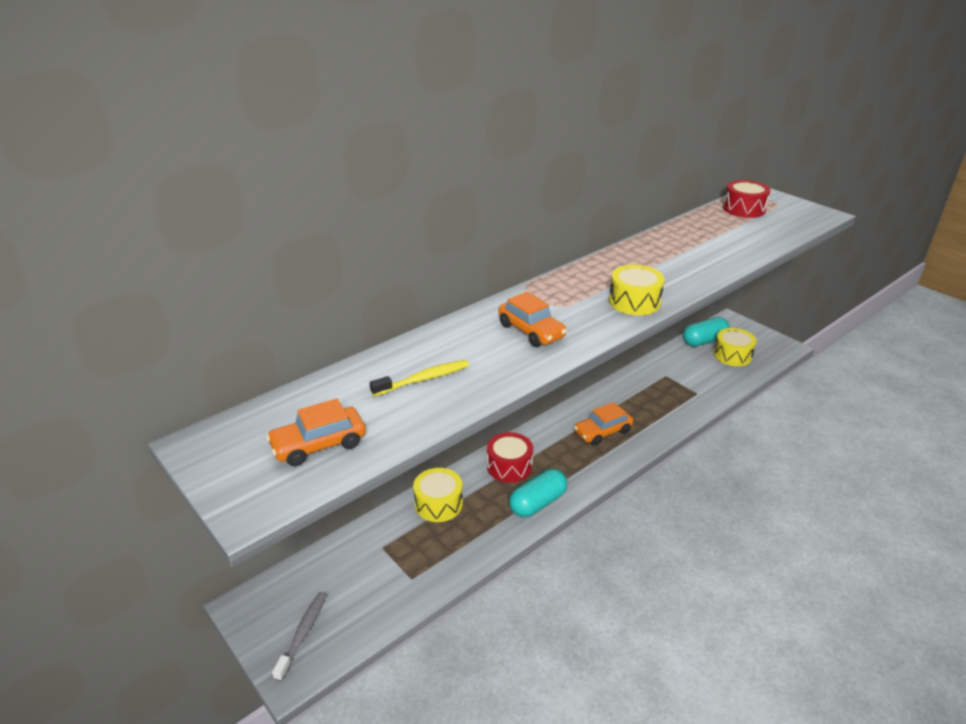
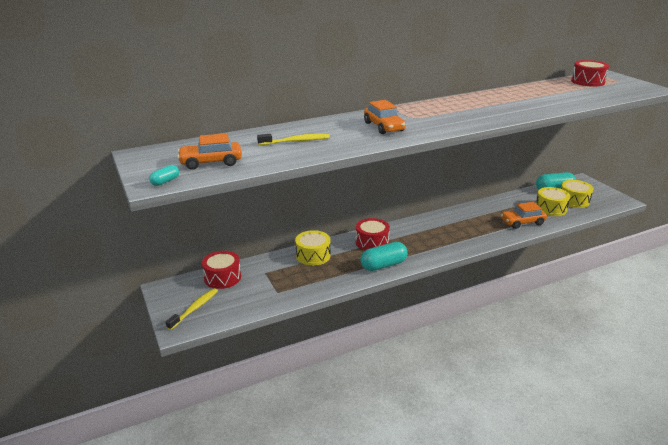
camera: 15 degrees right, 5 degrees down
(267, 500) = (165, 181): none -> turquoise capsule
(303, 634) = (195, 308): grey toothbrush -> yellow toothbrush
(324, 568) = (222, 277): none -> red drum
(603, 432) = (449, 232): orange car -> orange car (522, 222)
(634, 302) = (469, 120): yellow drum -> yellow drum (550, 208)

